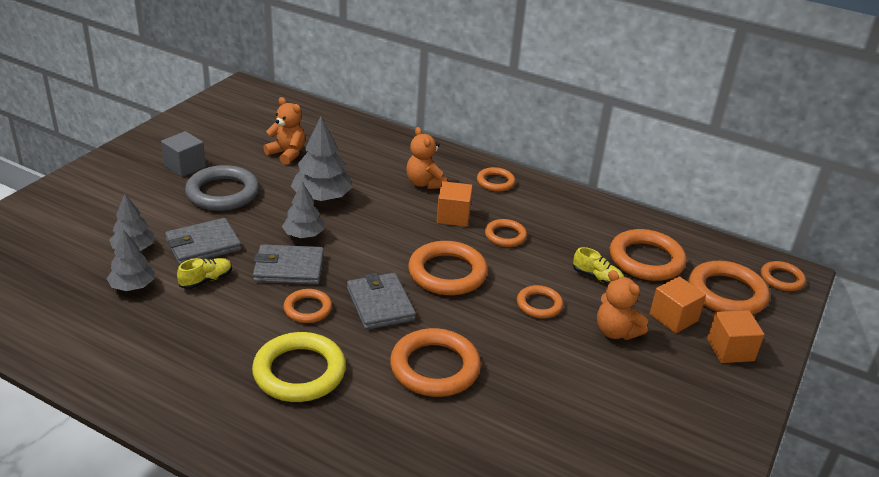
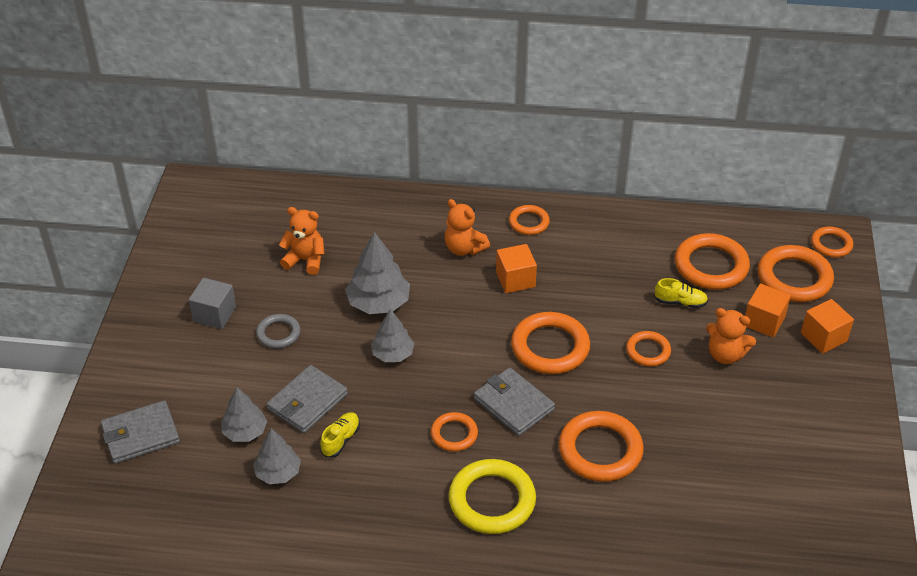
camera: 20 degrees left, 10 degrees up
(222, 193) = (278, 333): grey ring -> grey ring, size x0.57
(289, 268) = (406, 397): grey wallet -> grey wallet (141, 435)
(505, 236) = (575, 285): orange ring -> none

